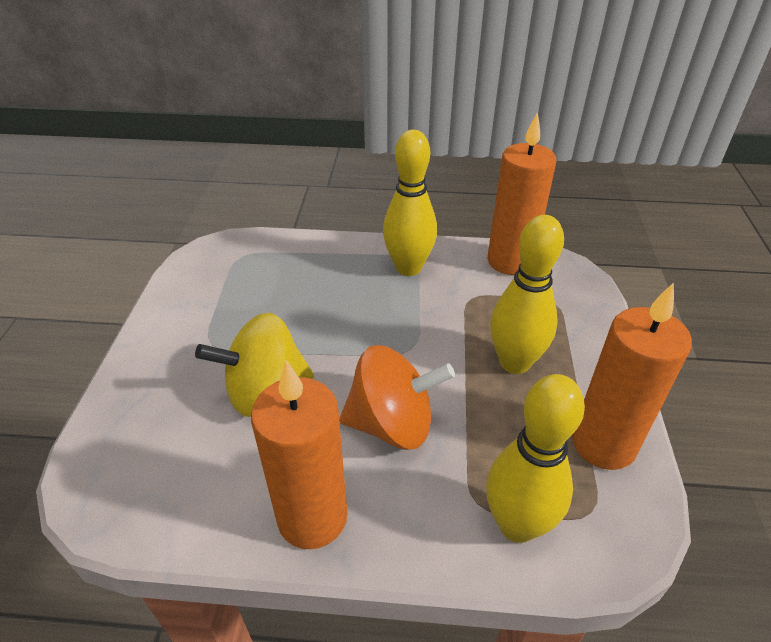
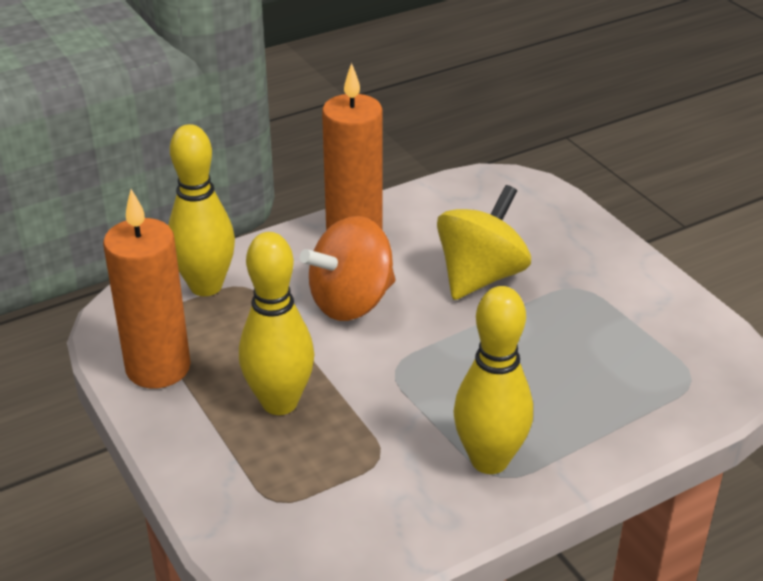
camera: 145 degrees right, 5 degrees down
(510, 261) = (371, 540): orange candle -> none

